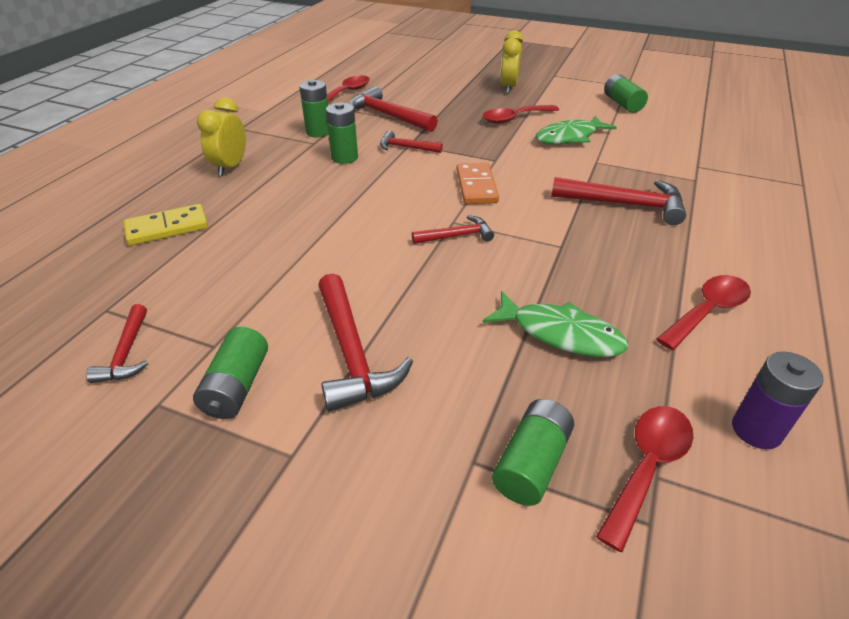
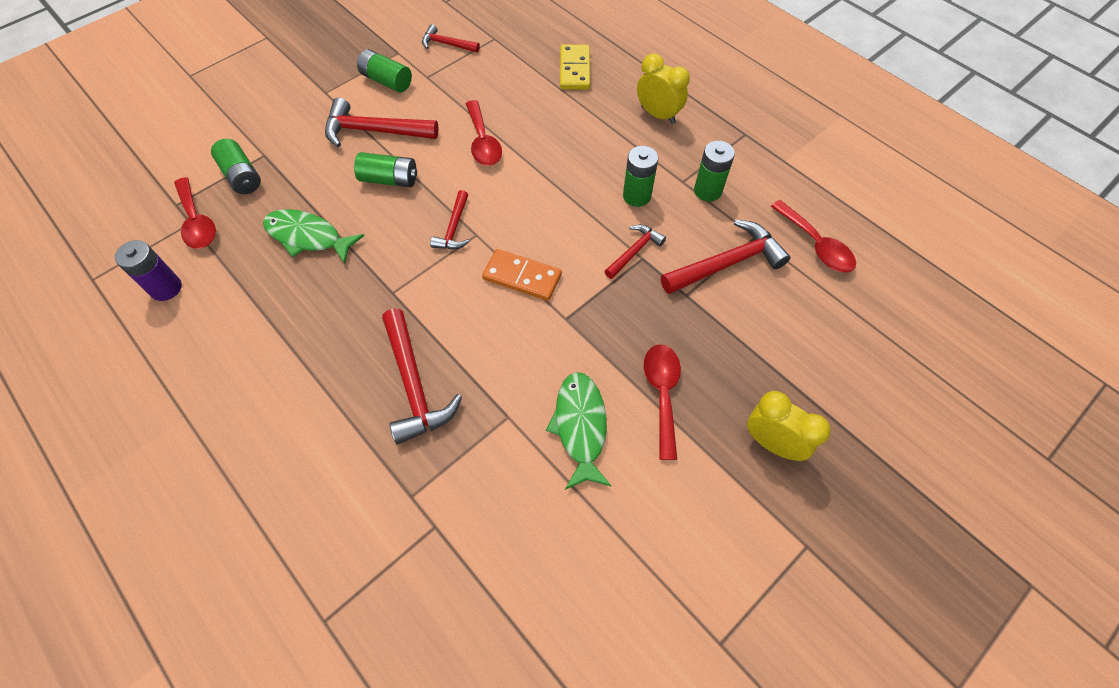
camera: 115 degrees right, 20 degrees up
(560, 334) = (308, 237): green fish -> green fish turned 60 degrees clockwise
(622, 104) = (650, 575): green battery -> green battery (389, 179)
(625, 204) = (414, 385): red hammer -> red hammer turned 60 degrees counterclockwise
(707, 311) = (254, 340): red spoon -> red spoon (483, 142)

